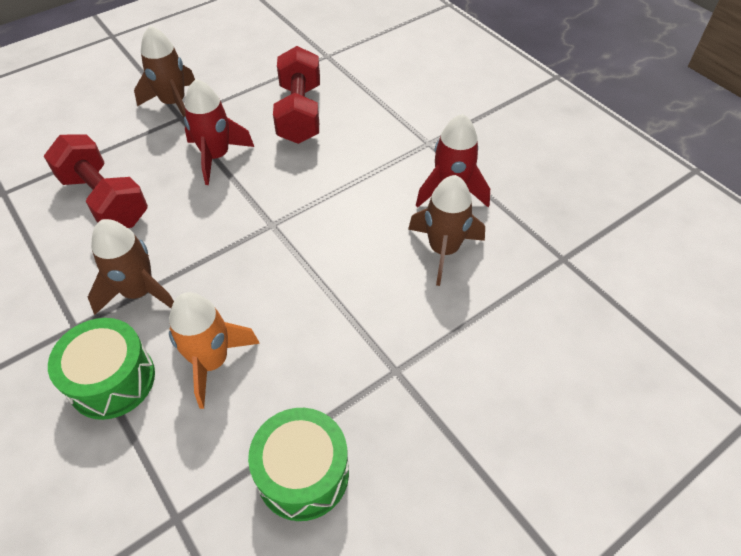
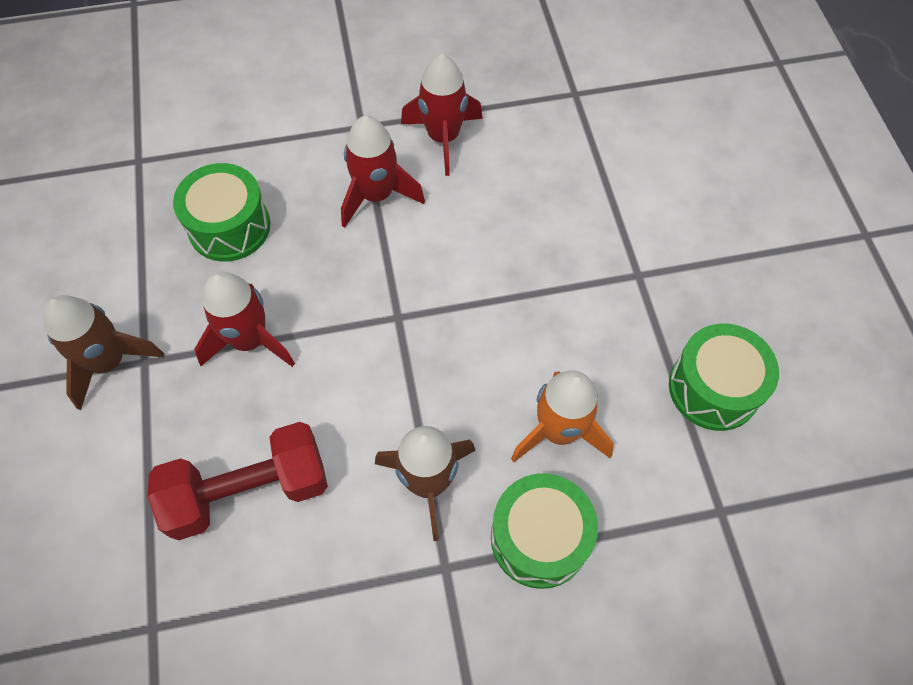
camera: 65 degrees left, 10 degrees up
(300, 113) = (229, 227): red dumbbell -> green drum
(371, 174) = (376, 195): none -> red rocket
(443, 250) = (517, 178): brown rocket -> none

